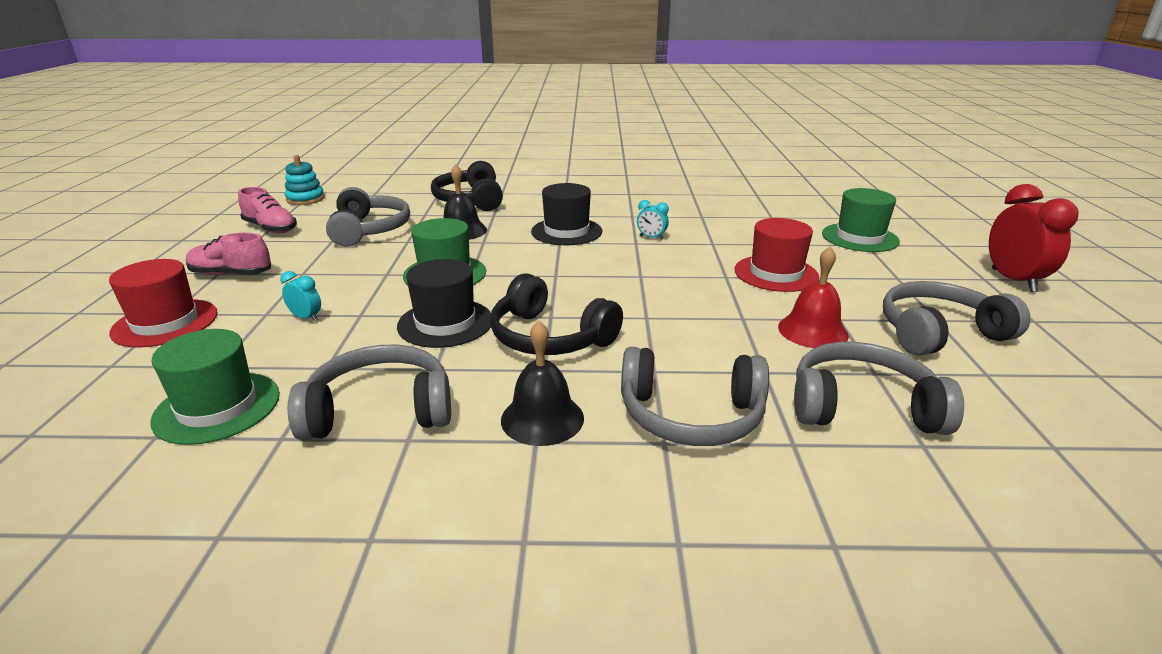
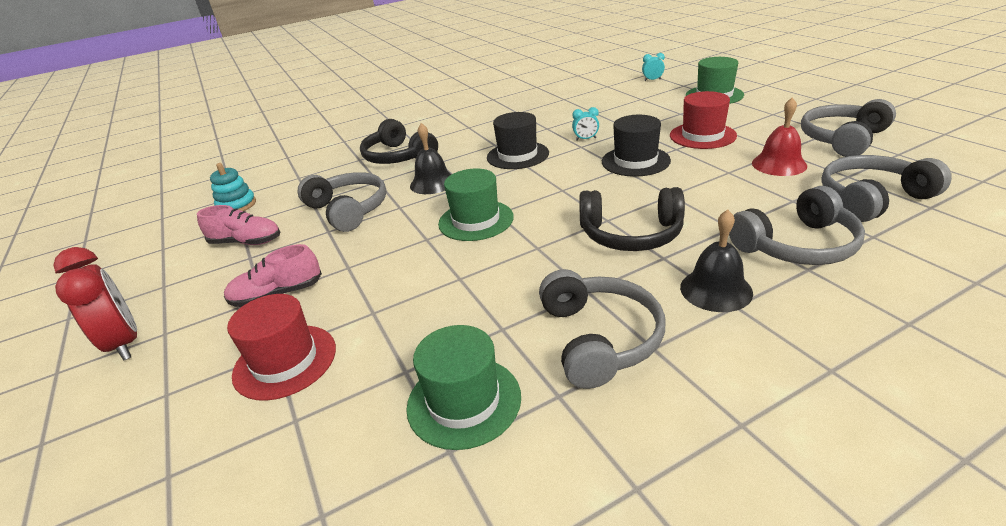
camera: 25 degrees left, 5 degrees up
(306, 318) = (416, 300): turquoise clock -> turquoise clock (652, 80)
(380, 410) = (599, 339): grey headphones -> grey headphones turned 120 degrees clockwise
(445, 323) = (539, 256): black hat -> black hat (635, 161)
(1013, 280) = (831, 94): red clock -> red clock (125, 343)

